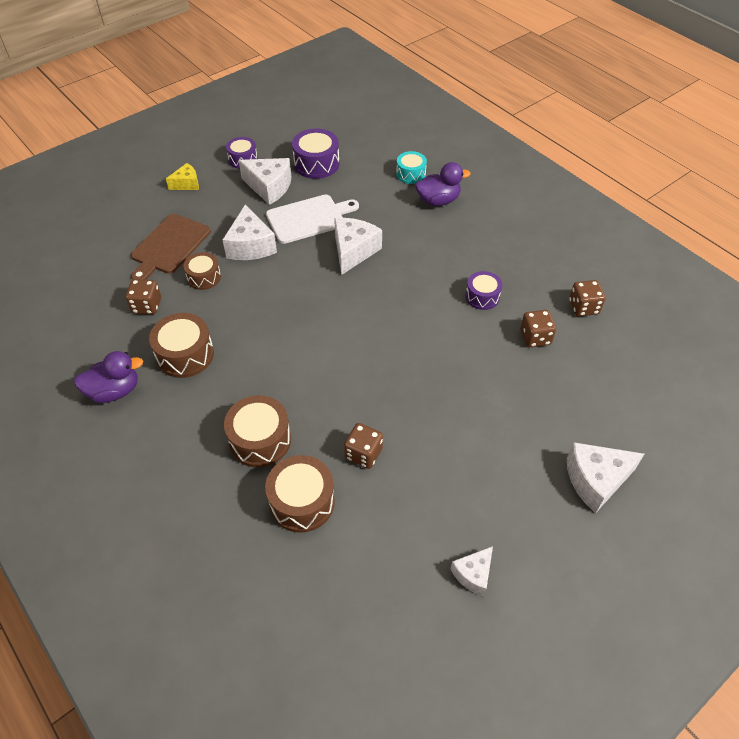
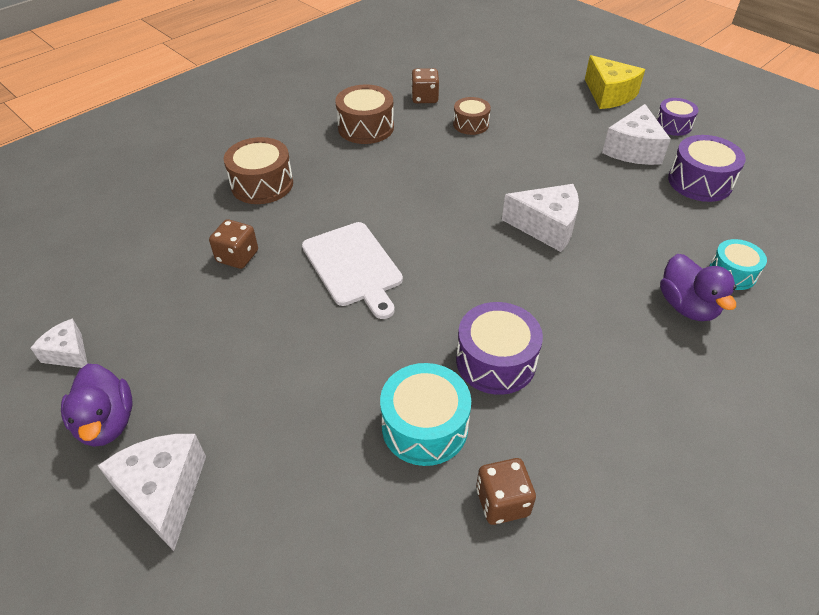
camera: 85 degrees right, 5 degrees down
(114, 391) = (322, 97): purple duck -> purple duck (107, 423)
(169, 246) = (509, 98): brown cutting board -> none
(187, 184) = (609, 95): yellow cheese -> yellow cheese, size x1.67
(250, 246) = (527, 148): white cheese -> none
(302, 502) = (187, 218): brown drum -> none
(309, 218) = (591, 185): white cutting board -> white cutting board (353, 266)
(482, 297) = (496, 361): purple drum -> purple drum, size x1.56
(535, 337) = (424, 426): brown dice -> turquoise drum

